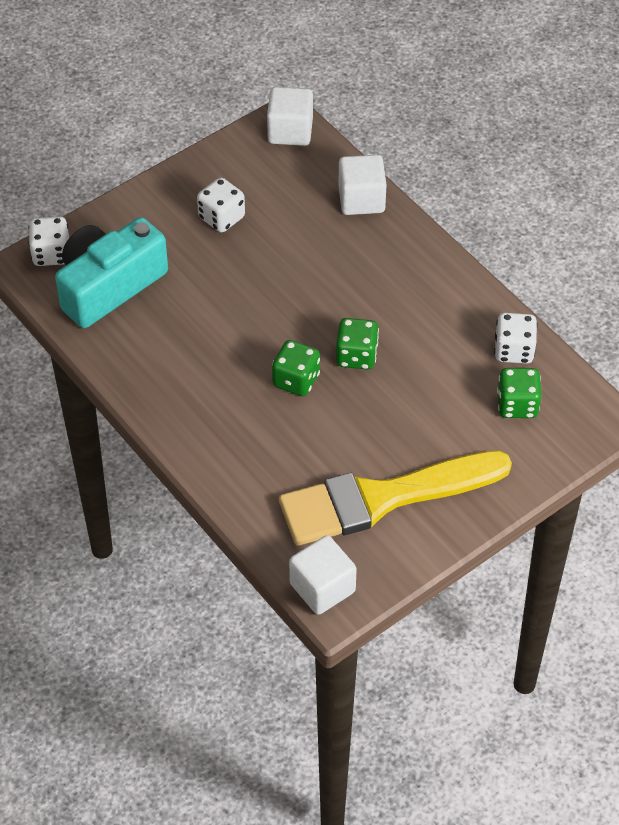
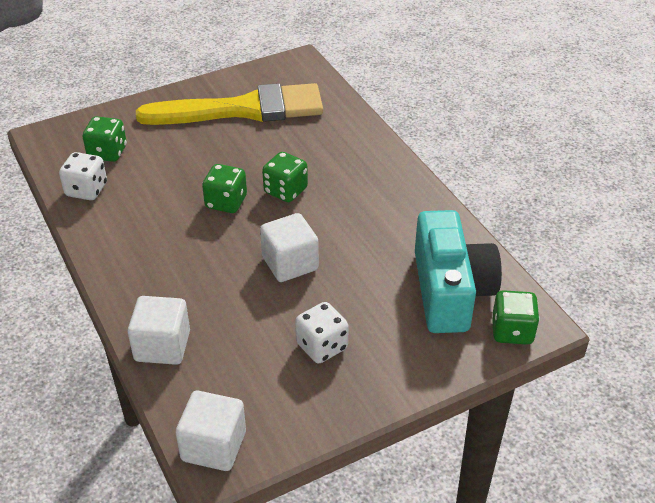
camera: 170 degrees left, 10 degrees down
(51, 254) = (512, 331): white dice -> green dice
(109, 286) = (450, 291): turquoise camera -> turquoise camera turned 60 degrees counterclockwise
(322, 588) = (304, 70): white cube -> white cube (290, 263)

